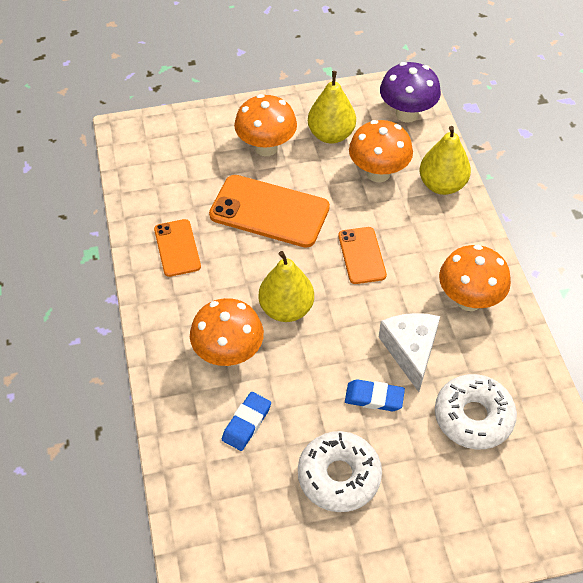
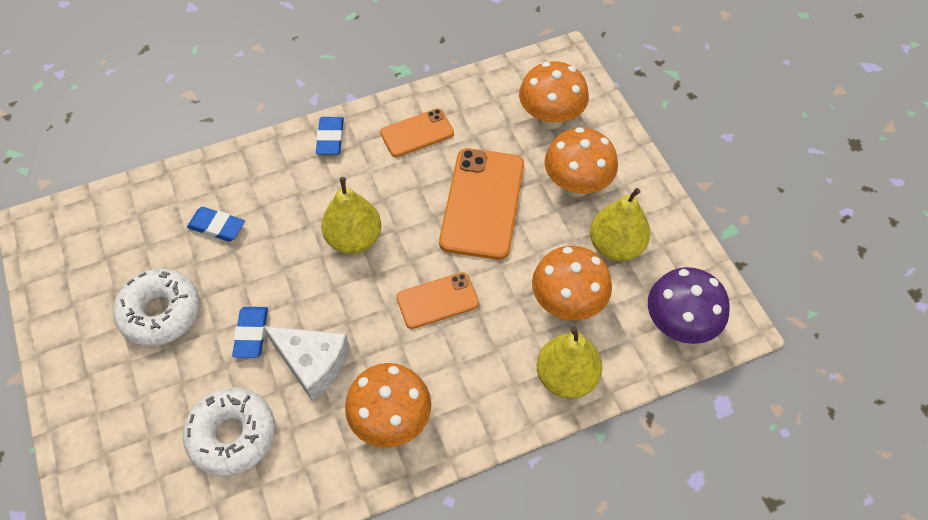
camera: 80 degrees right, 5 degrees up
(162, 317) = (330, 138): none -> blue eraser
(228, 354) = (294, 199): orange mushroom -> orange mushroom (550, 118)
(410, 351) = (313, 364): white cheese -> white cheese turned 45 degrees clockwise

